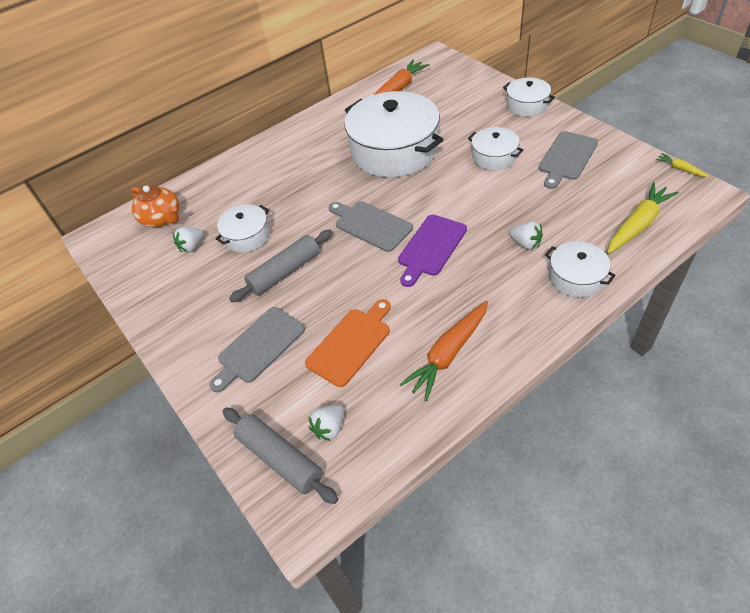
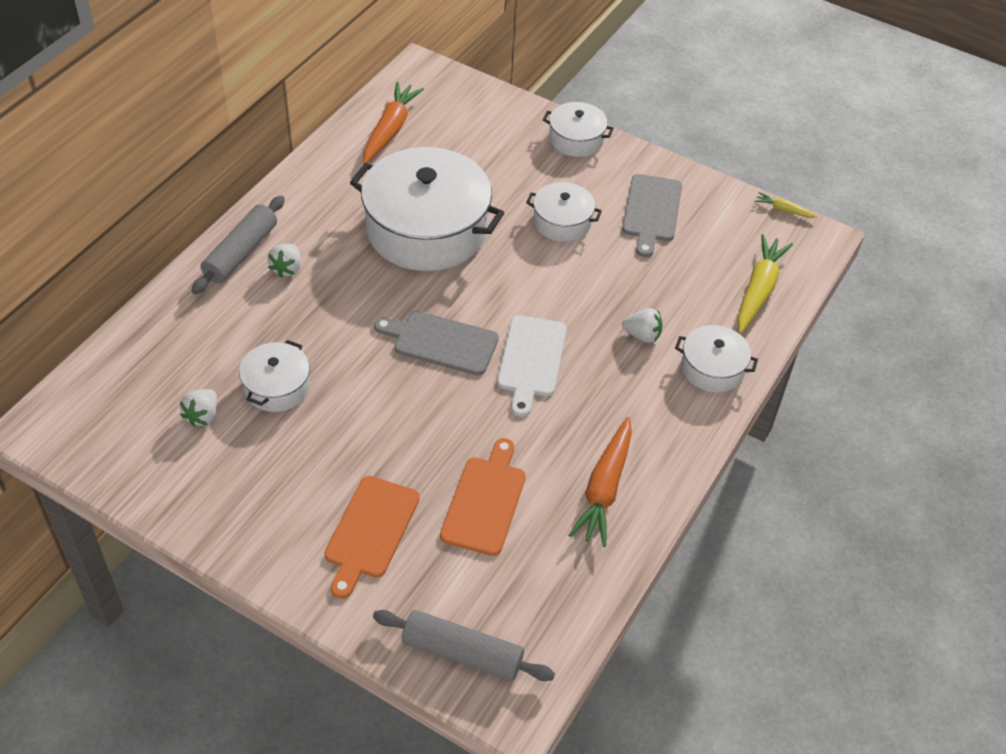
camera: 30 degrees left, 0 degrees up
(162, 218) = (131, 382): orange teapot -> none
(259, 347) = (370, 531): grey cutting board -> orange cutting board
(285, 272) = (356, 427): grey rolling pin -> grey rolling pin (241, 253)
(329, 428) = (504, 604): white strawberry -> white strawberry (287, 269)
(430, 247) = (531, 360): purple cutting board -> white cutting board

